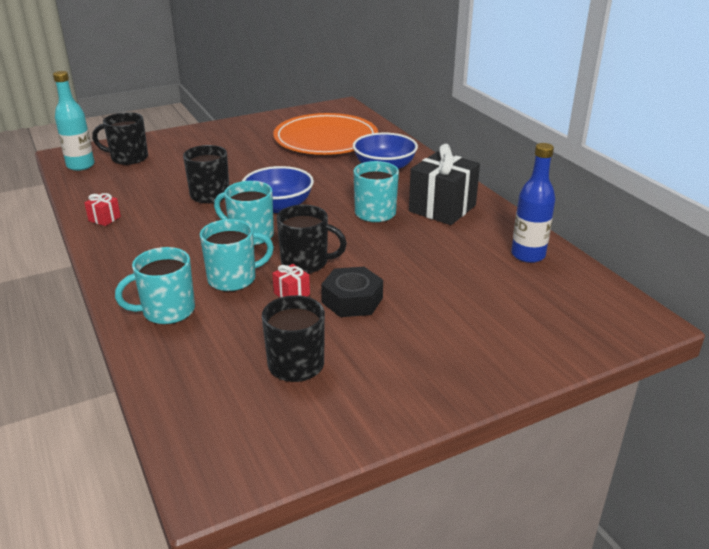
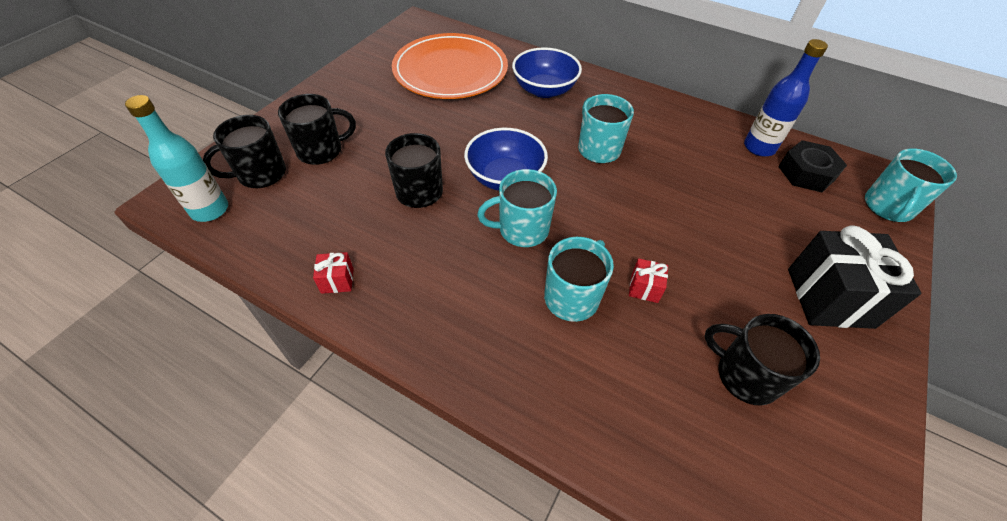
camera: 35 degrees left, 20 degrees up
(167, 311) = (560, 380): turquoise mug -> turquoise mug (887, 207)
(306, 263) = (611, 241): black mug -> black mug (321, 151)
(352, 300) = (699, 267): black nut -> black nut (806, 173)
(442, 208) = (643, 121): black gift -> black gift (829, 297)

